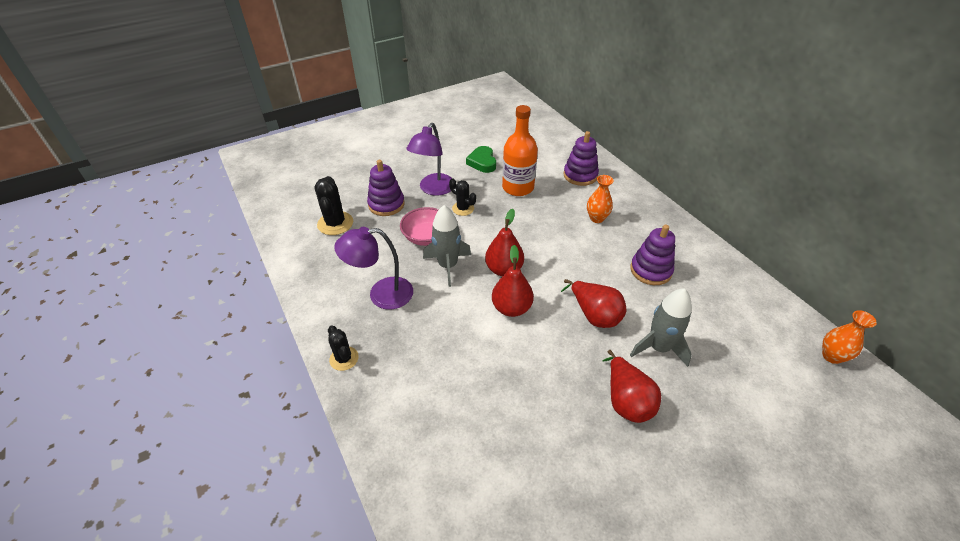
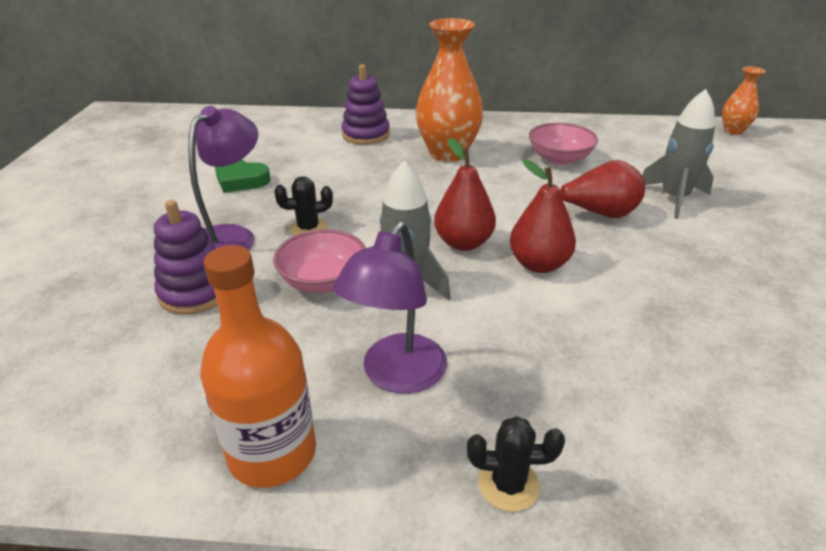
camera: 55 degrees left, 10 degrees down
(335, 223) = (154, 369): black cactus -> none
(433, 189) = (232, 236): purple lamp -> purple lamp turned 120 degrees counterclockwise
(518, 187) = (328, 176): orange bottle -> orange bottle (272, 453)
(596, 218) = (448, 154): orange vase -> orange vase, size x1.90
(626, 400) = (740, 246): red pear -> none
(650, 270) = (559, 159): purple stacking toy -> pink bowl

